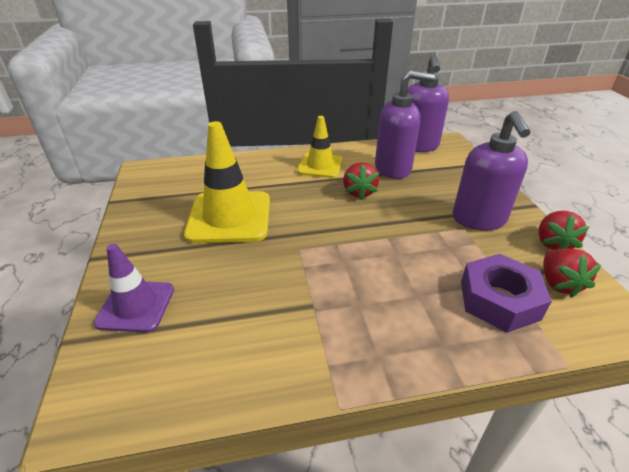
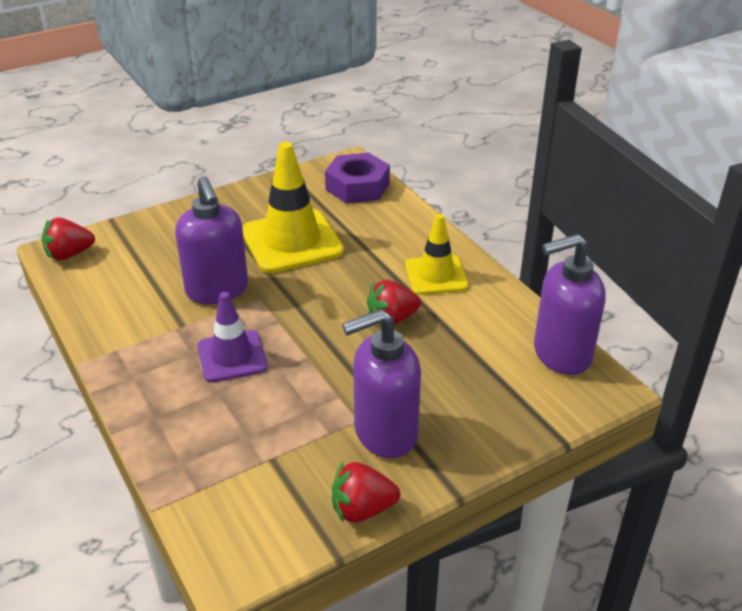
camera: 70 degrees right, 0 degrees up
(136, 306) = (153, 234): purple traffic cone -> purple traffic cone (232, 356)
(393, 168) = (472, 339): purple soap dispenser -> purple soap dispenser (217, 290)
(499, 300) = (231, 456): purple nut -> purple nut (357, 186)
(558, 283) = (278, 510): red strawberry -> red strawberry (69, 254)

